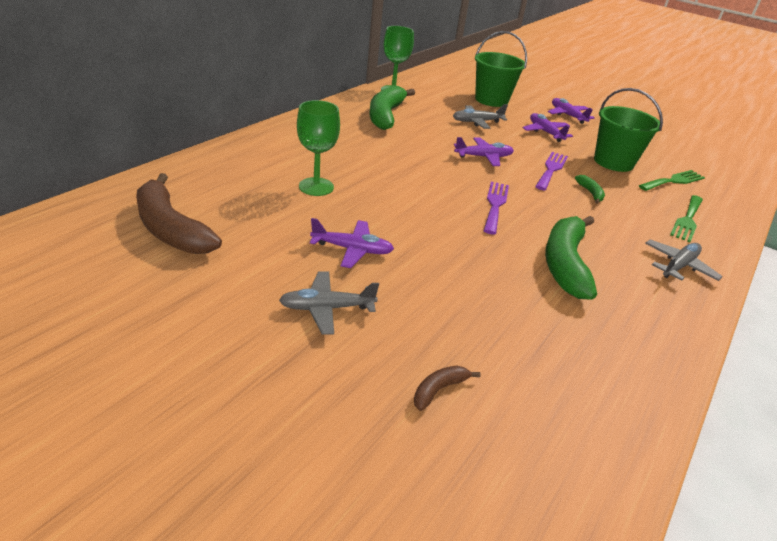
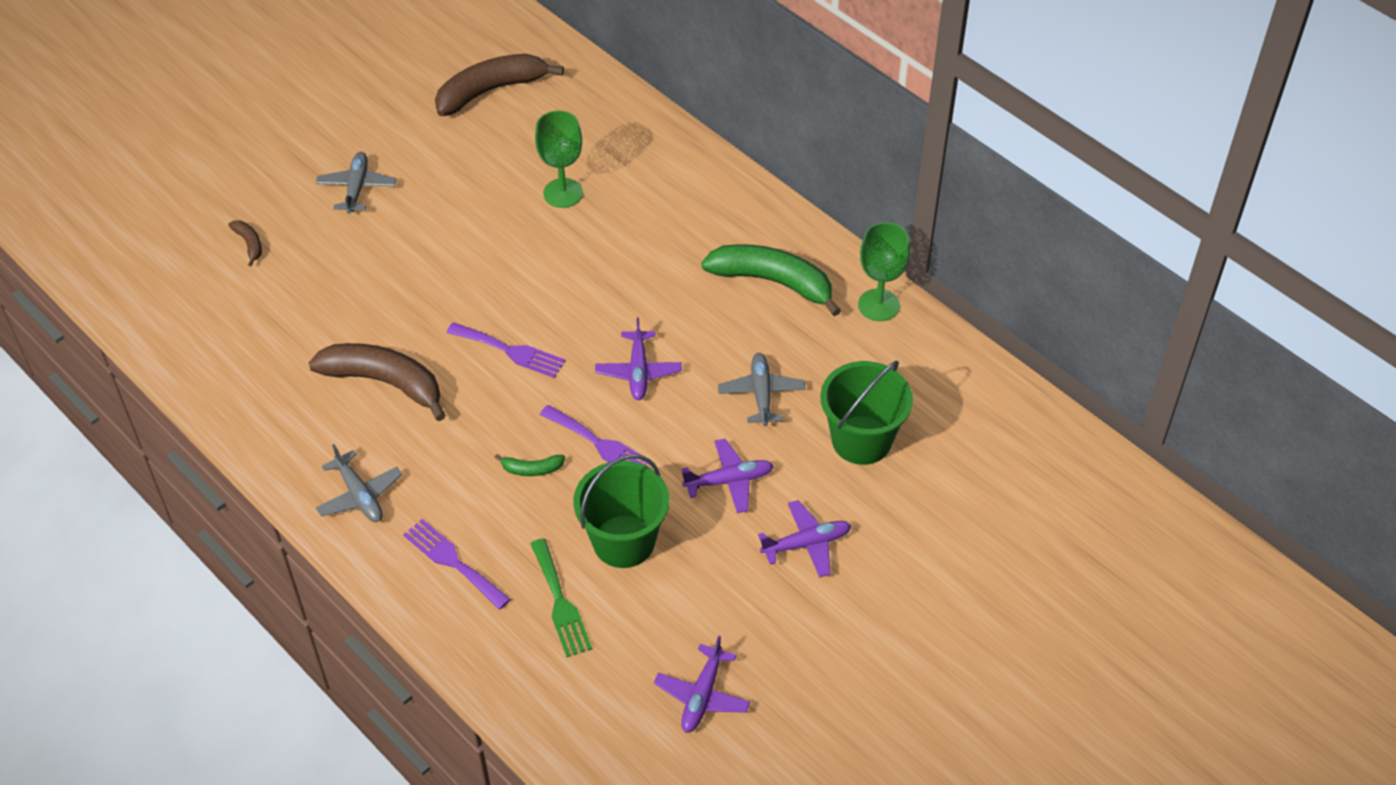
camera: 105 degrees right, 15 degrees up
(352, 249) = (438, 212): purple plane -> purple plane (702, 696)
(565, 263) = (385, 382): green banana -> brown banana
(687, 220) = (453, 561): green fork -> purple fork

